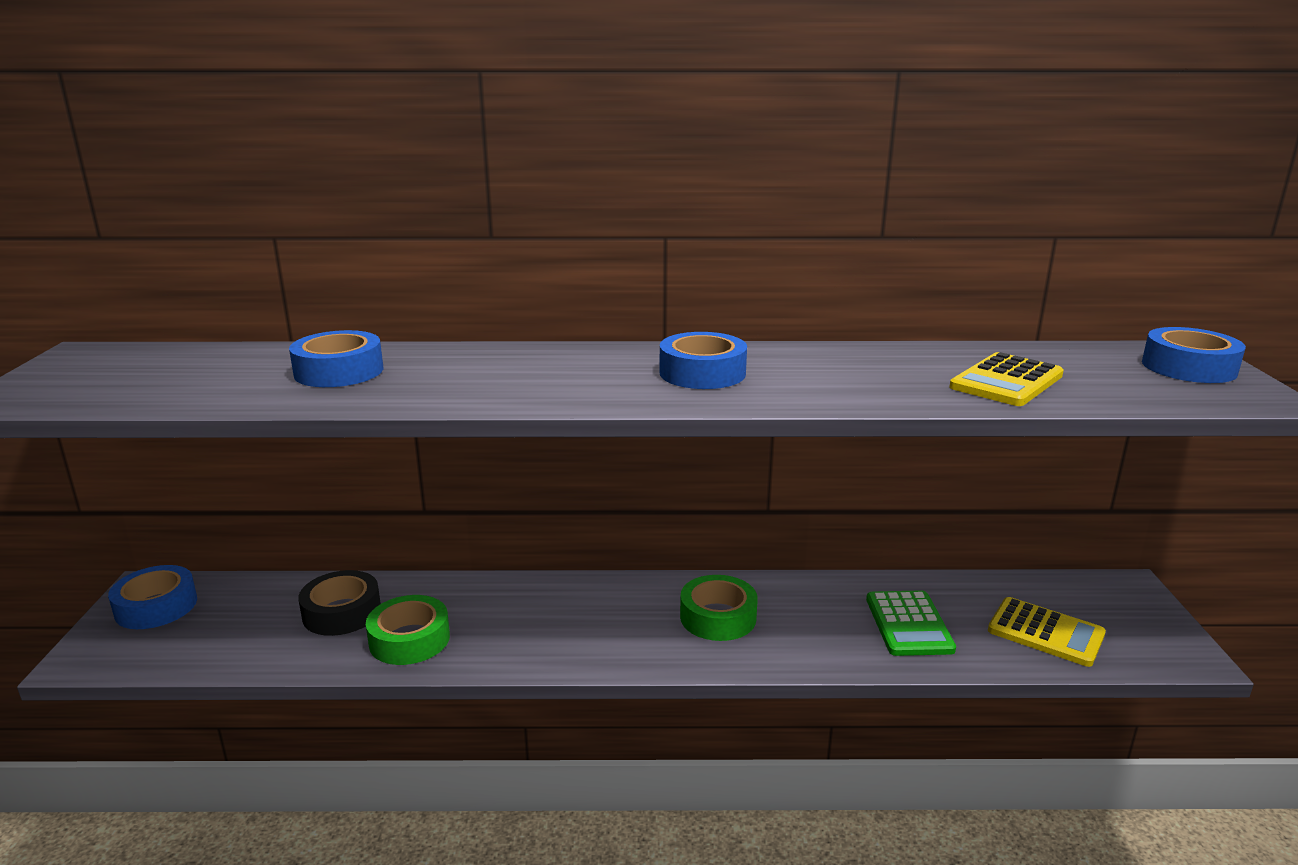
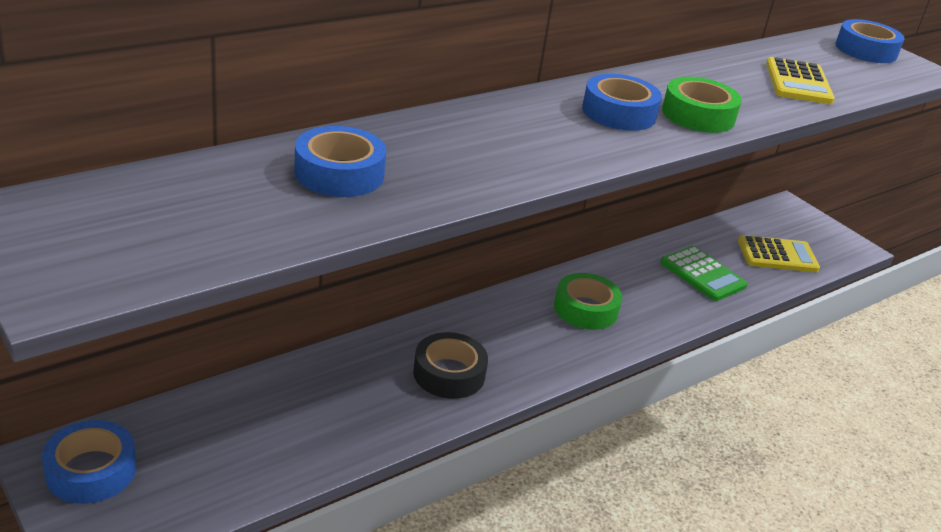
camera: 40 degrees left, 10 degrees up
(342, 612) = (291, 408): black tape -> black tape (449, 374)
(409, 639) = (383, 410): green tape -> green tape (698, 115)

